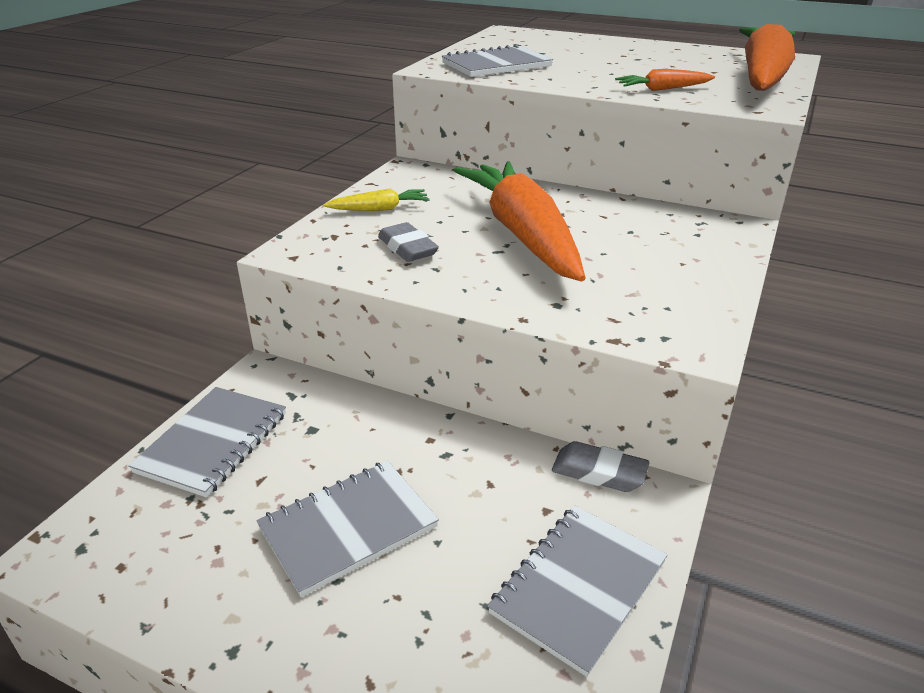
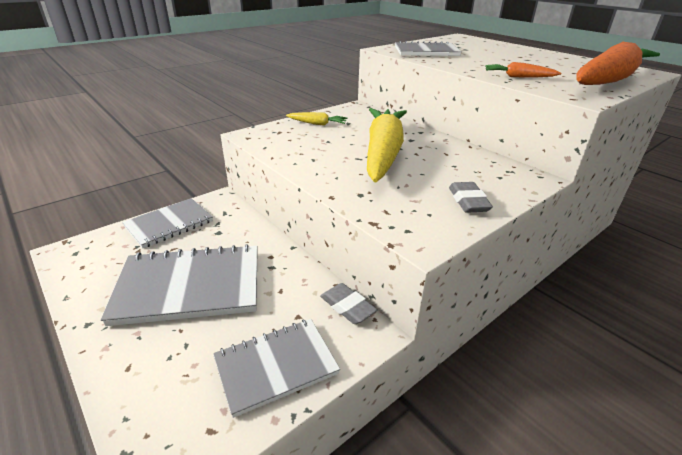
camera: 25 degrees right, 0 degrees up
(348, 528) = (190, 286): grey notebook -> grey notebook, size x1.54
(407, 248) = (309, 146): grey eraser -> grey eraser (468, 201)
(523, 234) = (383, 152): orange carrot -> yellow carrot

